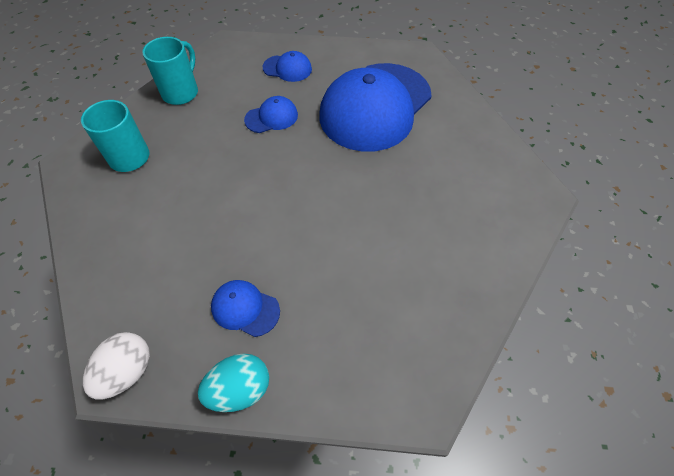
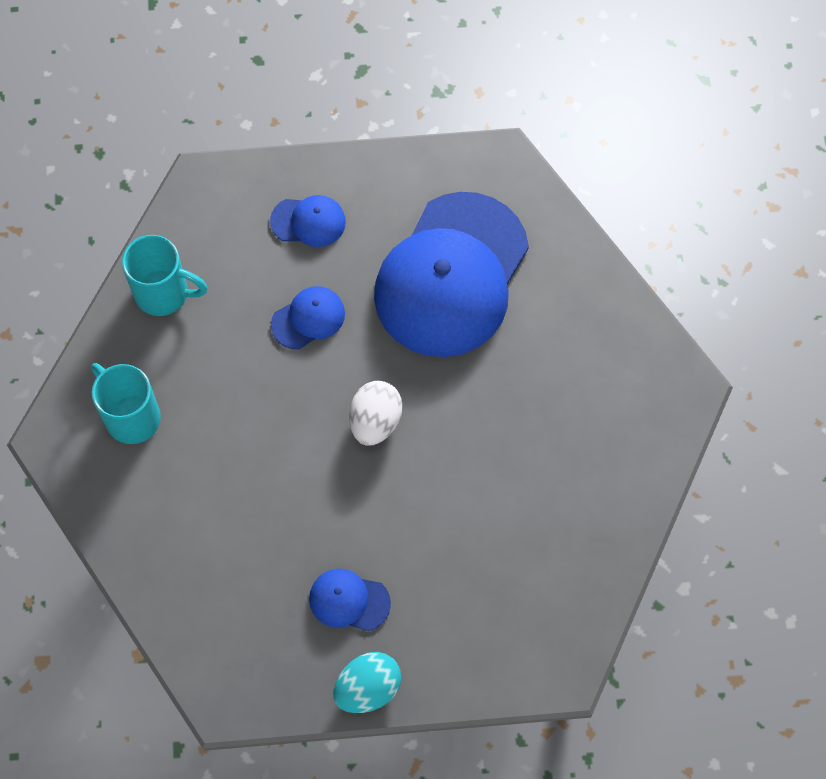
camera: 10 degrees left, 10 degrees up
(127, 371) = (241, 692): white egg -> white egg (375, 421)
(181, 92) = (164, 293): turquoise mug -> turquoise mug turned 90 degrees clockwise

